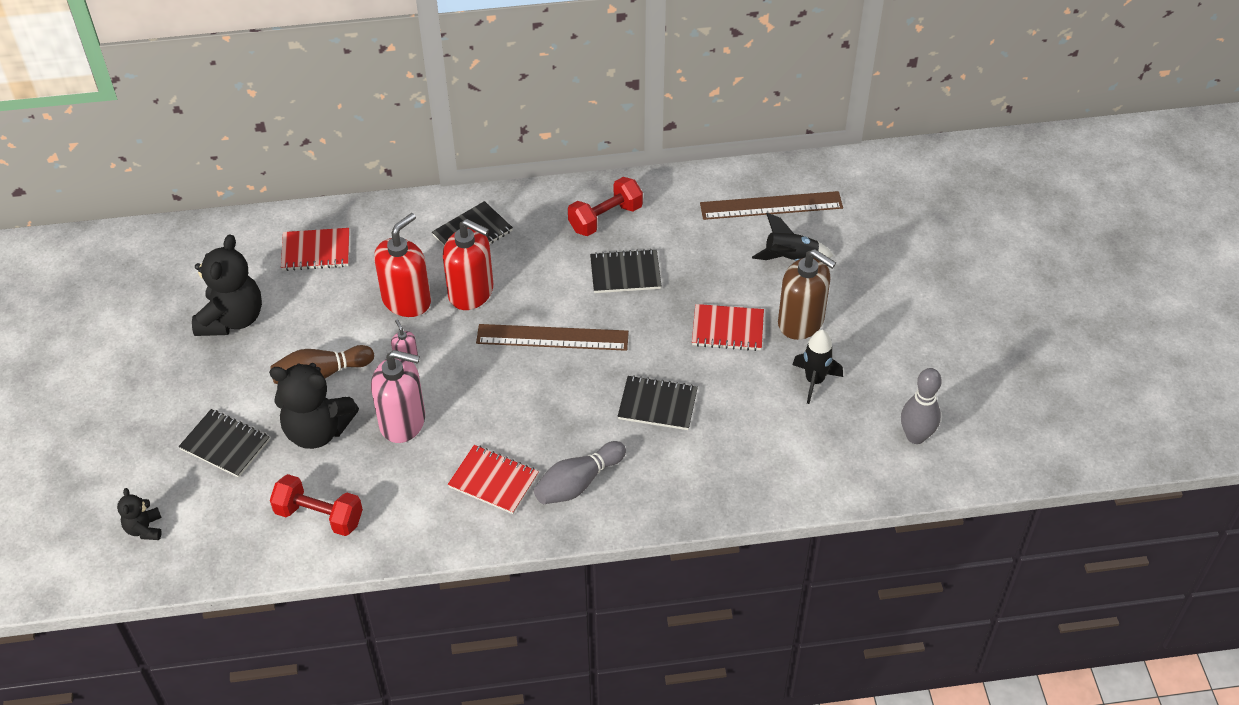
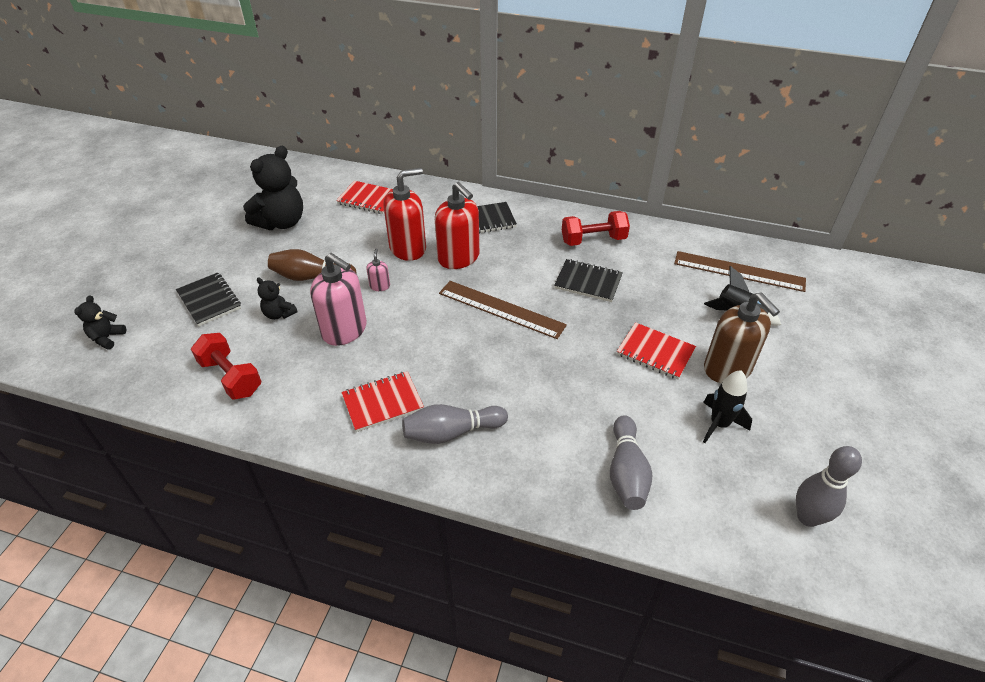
camera: 25 degrees right, 5 degrees down
(317, 430) = (279, 314): black teddy bear -> black teddy bear, size x0.50
(493, 481) = (382, 402): red notebook -> red notebook turned 75 degrees counterclockwise
(657, 404) = (560, 392): black notebook -> none
(753, 457) = (626, 472): none -> grey bowling pin

